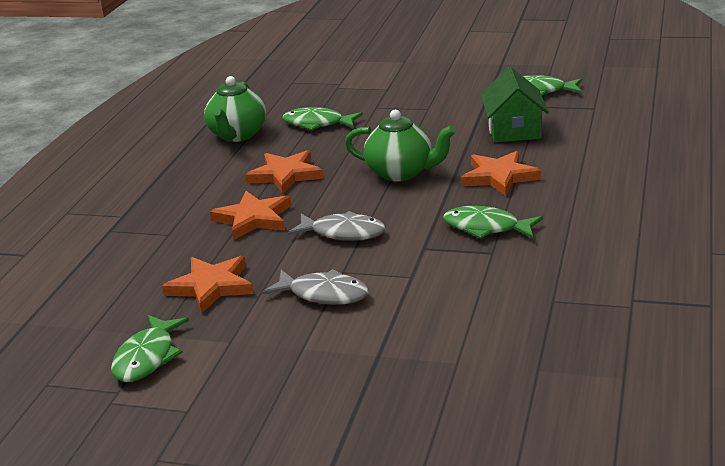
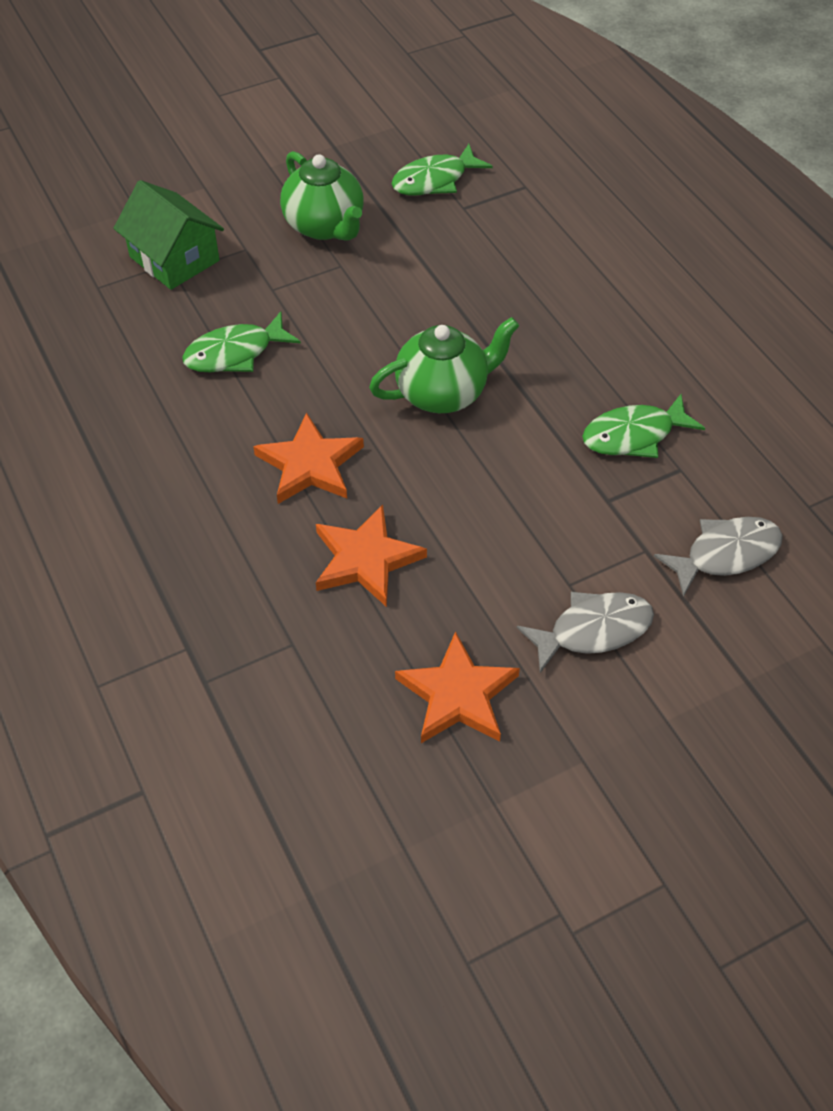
camera: 45 degrees left, 25 degrees up
(147, 358) = (528, 844): green fish -> none
(237, 135) = (152, 423): green teapot -> green teapot (325, 226)
(343, 233) = (498, 525): grey fish -> grey fish (725, 554)
(499, 177) = (556, 347): orange star -> none
(514, 130) = (483, 261): green house -> green house (174, 259)

